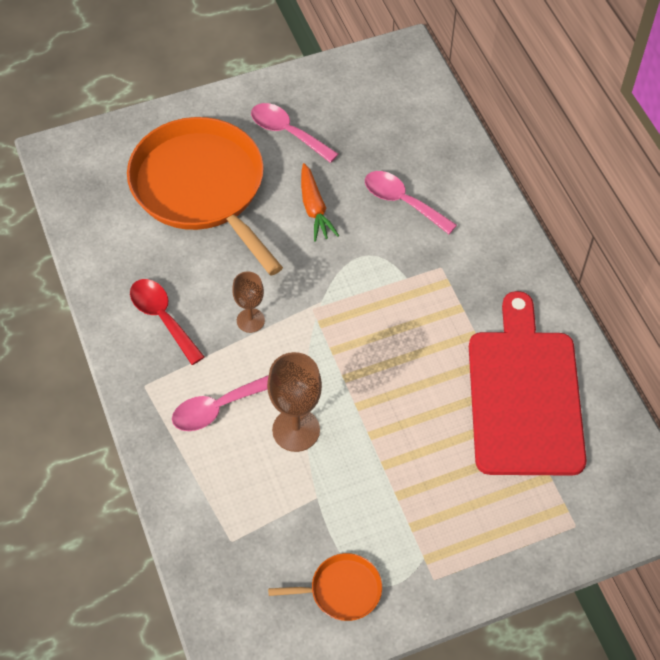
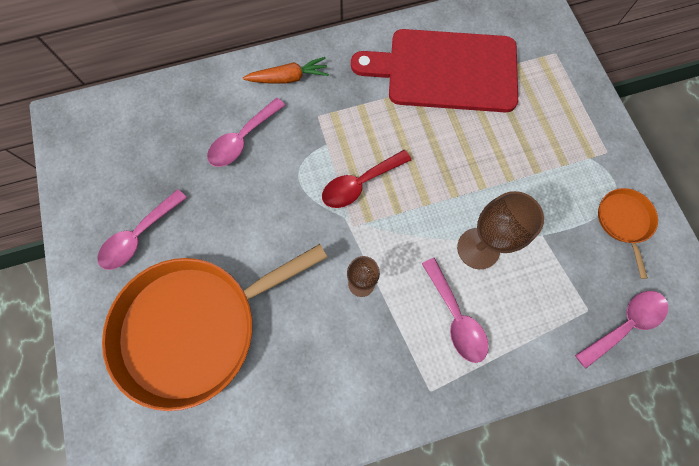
camera: 85 degrees left, 15 degrees up
(162, 318) = (352, 371): red spoon -> red spoon (360, 184)
(217, 578) = (624, 324): none -> pink spoon
(314, 209) = (239, 216): orange carrot -> orange carrot (289, 78)

